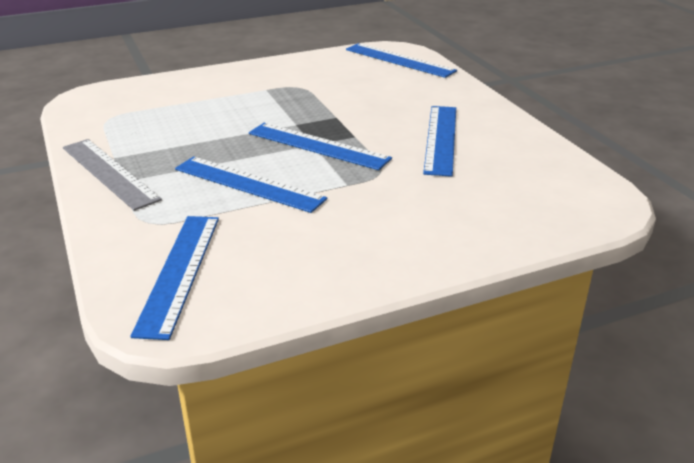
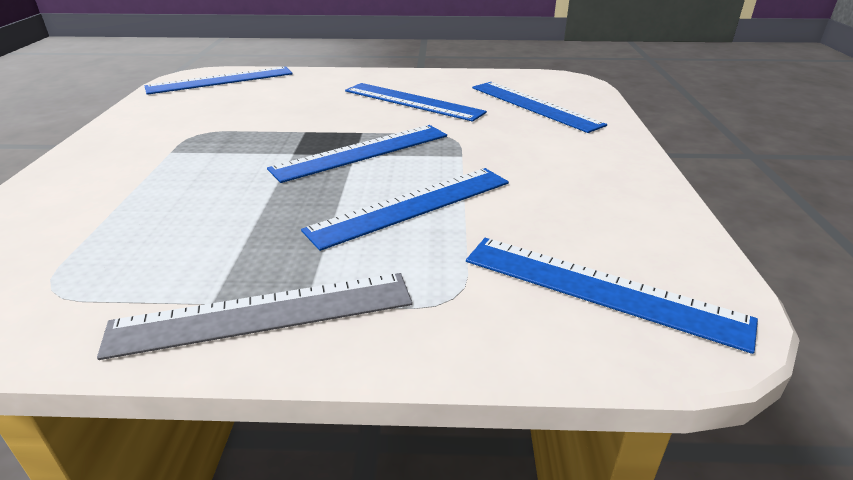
camera: 65 degrees left, 0 degrees up
(499, 196) = (534, 105): none -> blue ruler

